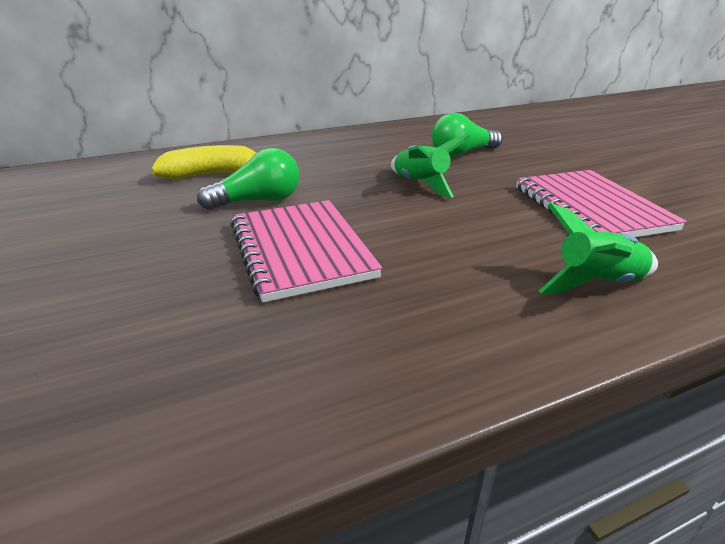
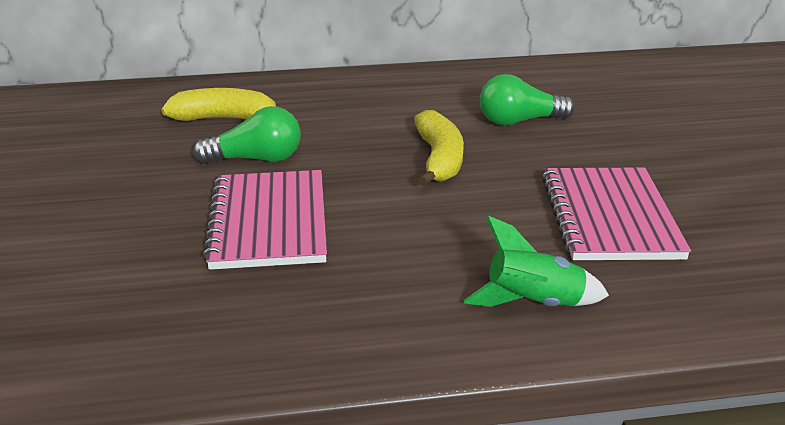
camera: 15 degrees right, 0 degrees up
(420, 184) = (439, 159): green rocket -> yellow banana

